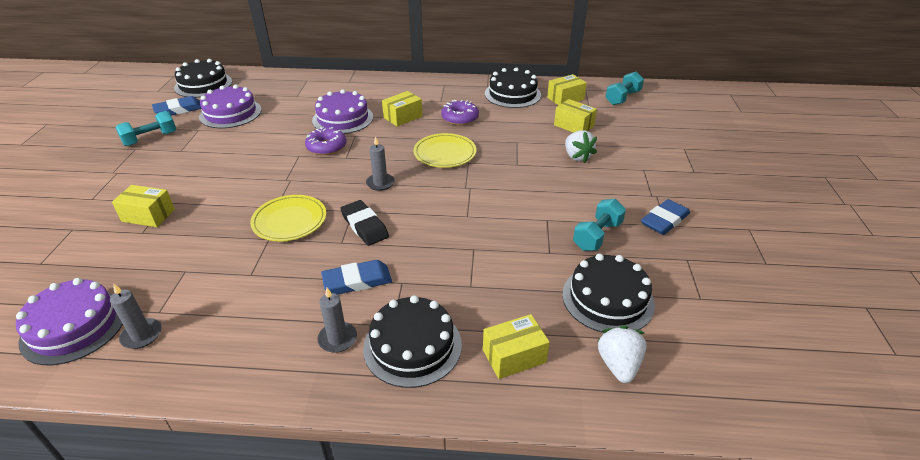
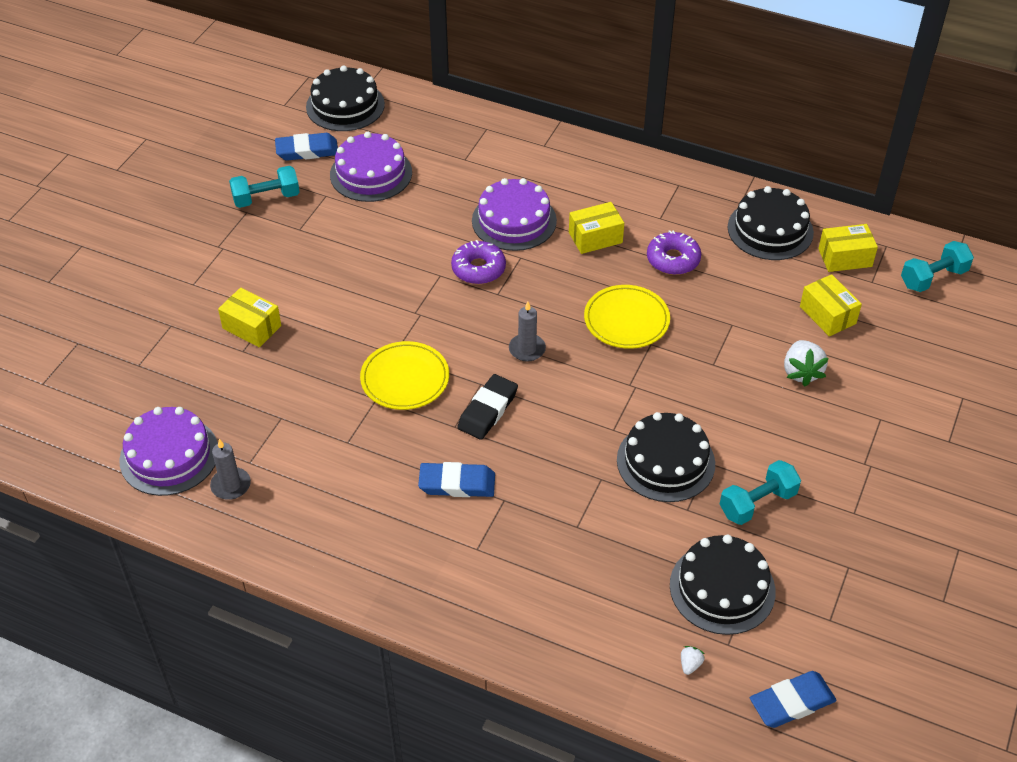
camera: 20 degrees right, 10 degrees up
(337, 339) = (417, 547): grey candle -> none
(364, 226) = (488, 410): black eraser -> black eraser turned 45 degrees clockwise
(412, 346) = (489, 578): black cake -> black cake (665, 462)
(514, 356) = (587, 621): yellow box -> none
(618, 365) = (690, 664): white strawberry -> white strawberry, size x0.48
(664, 220) = (856, 505): blue eraser -> blue eraser (791, 702)

